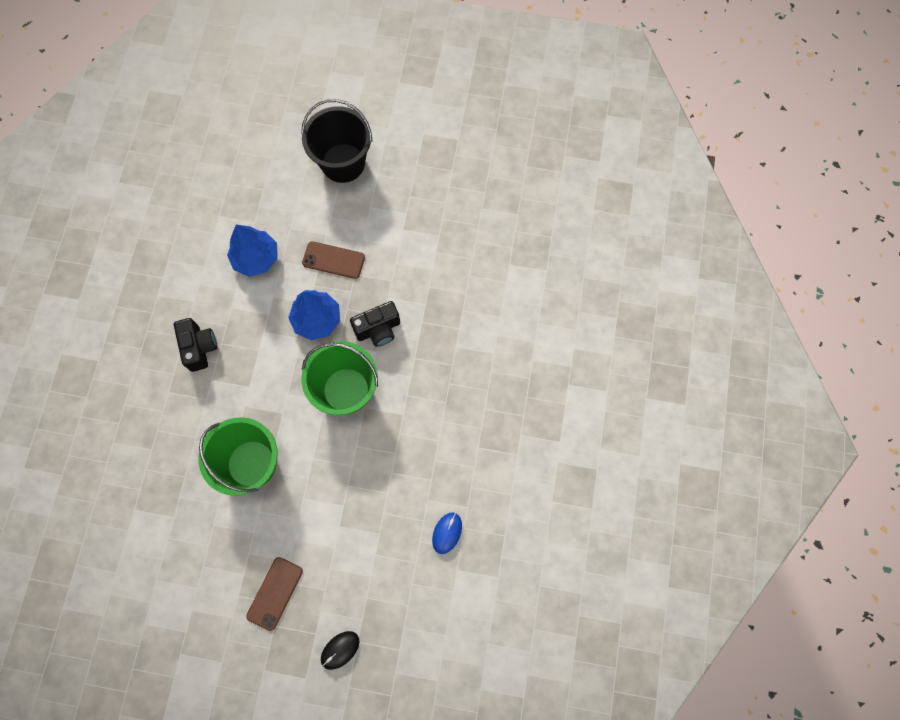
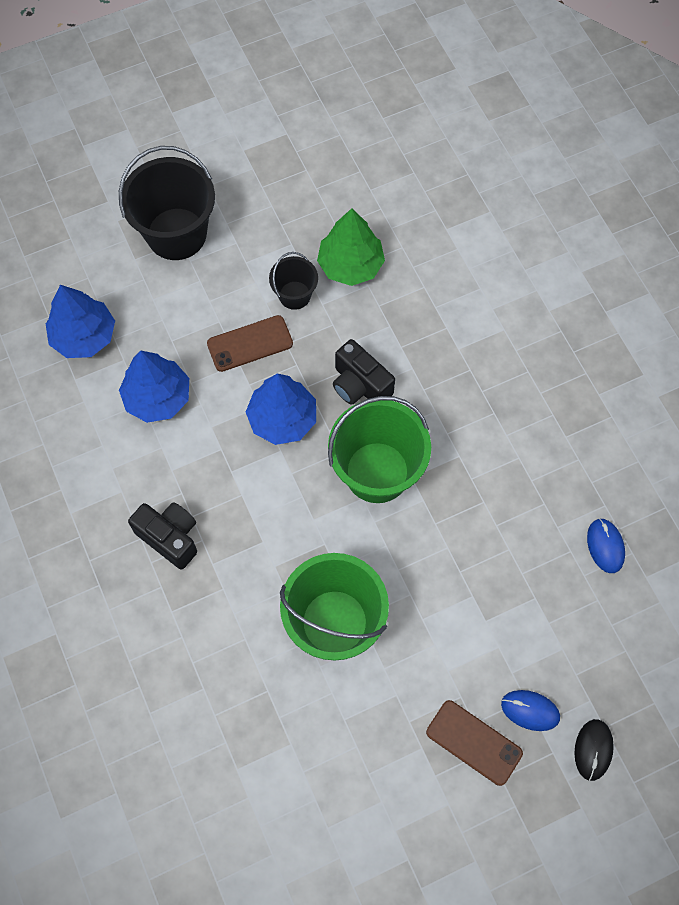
camera: 35 degrees left, 5 degrees down
(243, 193) = (84, 336): none -> blue tree
(275, 593) = (474, 742): brown phone -> brown phone turned 45 degrees counterclockwise
(322, 599) = (530, 710): none -> blue mouse
(378, 329) = (360, 385): black camera -> black camera turned 105 degrees clockwise
(383, 247) = (294, 295): none -> black bucket
(431, 249) = (350, 265): none -> green tree

